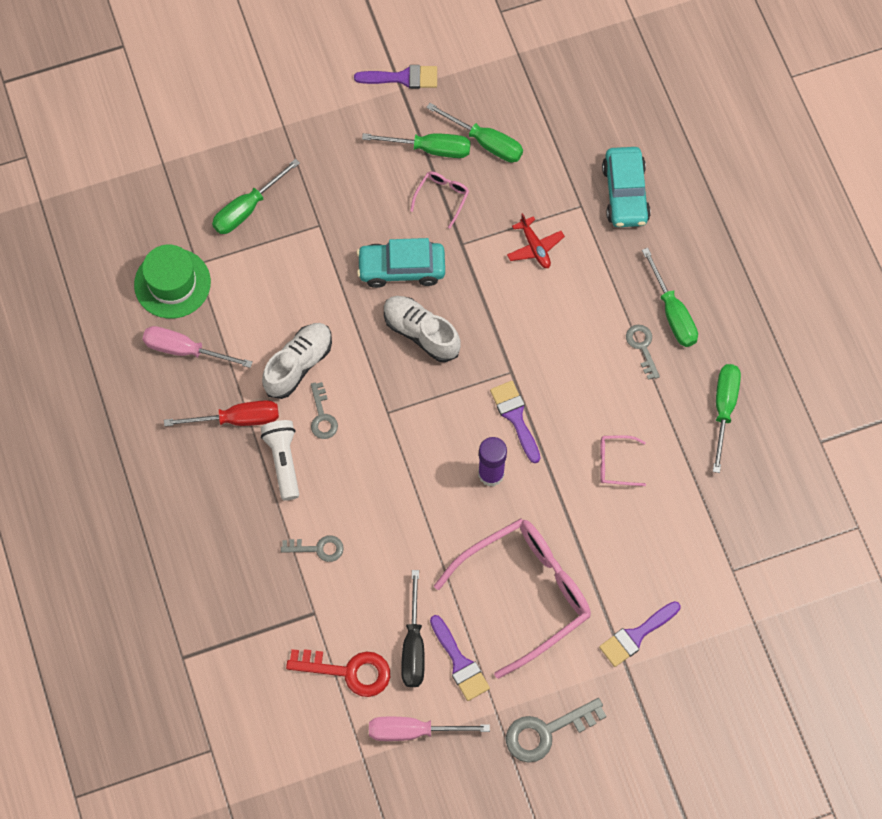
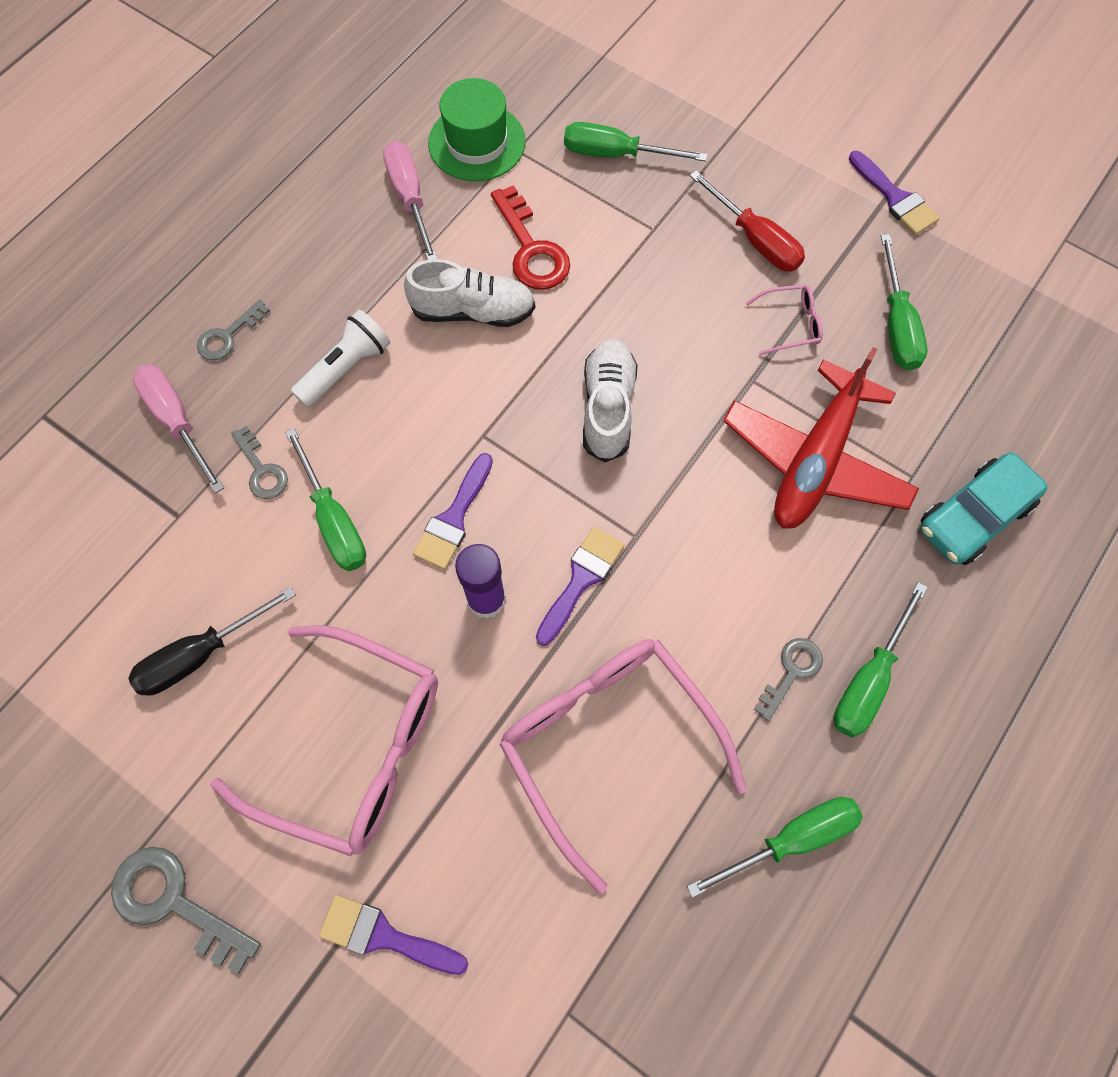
camera: 55 degrees right, 0 degrees up
(237, 419) = (364, 293): red screwdriver -> red screwdriver (755, 239)
(322, 416) = (428, 372): grey key -> grey key (228, 336)
(348, 671) = (124, 601): red key -> red key (531, 249)
(401, 268) = (670, 338): turquoise car -> none
(413, 731) = (85, 728): pink screwdriver -> pink screwdriver (177, 422)
(430, 149) = (837, 275): green screwdriver -> green screwdriver (334, 520)
(459, 662) = (210, 725): purple brush -> purple brush (454, 518)
(535, 247) = (815, 459): red plane -> red plane, size x2.21
(616, 463) = (609, 744): pink glasses -> pink glasses, size x2.40

